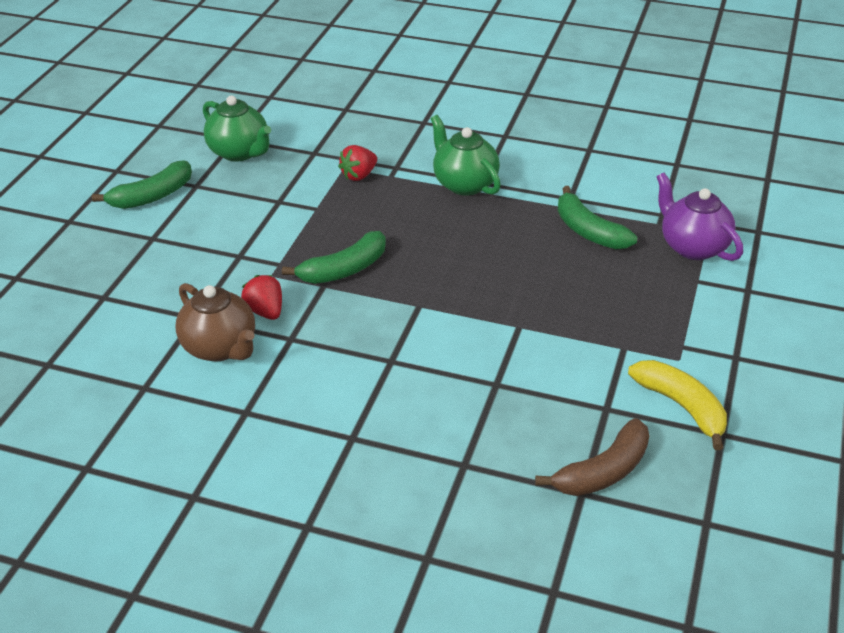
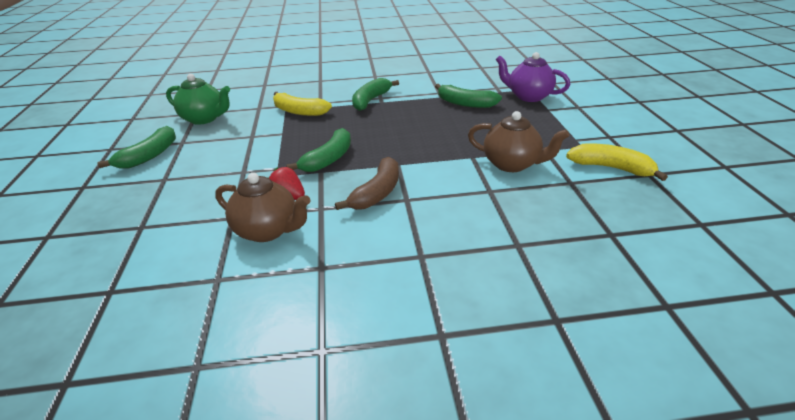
camera: 25 degrees left, 5 degrees down
(359, 175) = (299, 111): red strawberry -> yellow banana
(464, 184) = (371, 100): green teapot -> green banana
(558, 355) = (512, 164): none -> brown teapot
(603, 471) = (609, 217): brown banana -> brown banana (377, 193)

